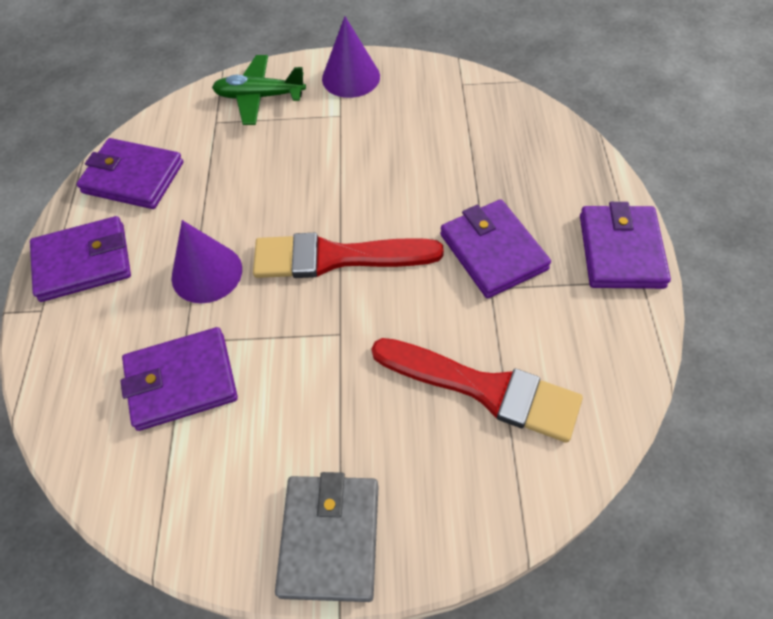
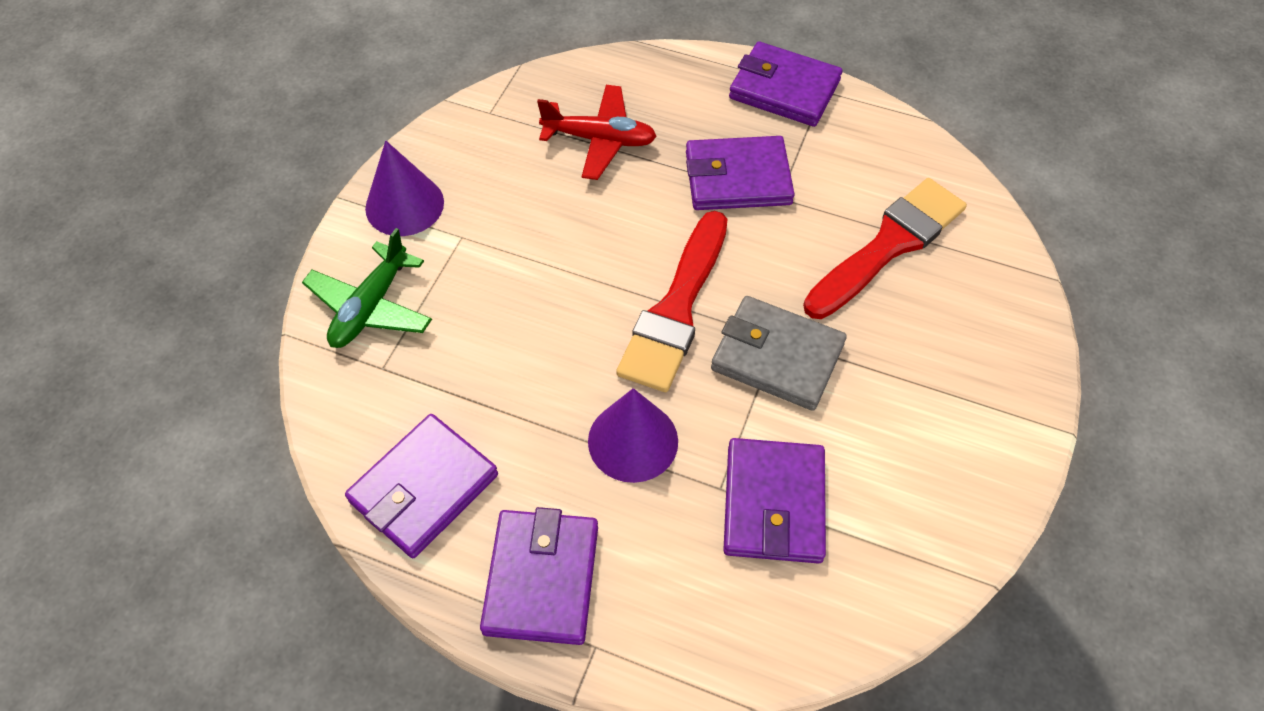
camera: 70 degrees left, 0 degrees up
(330, 538) = (998, 417): grey wallet -> grey wallet (777, 356)
(476, 152) = (600, 140): none -> red plane

